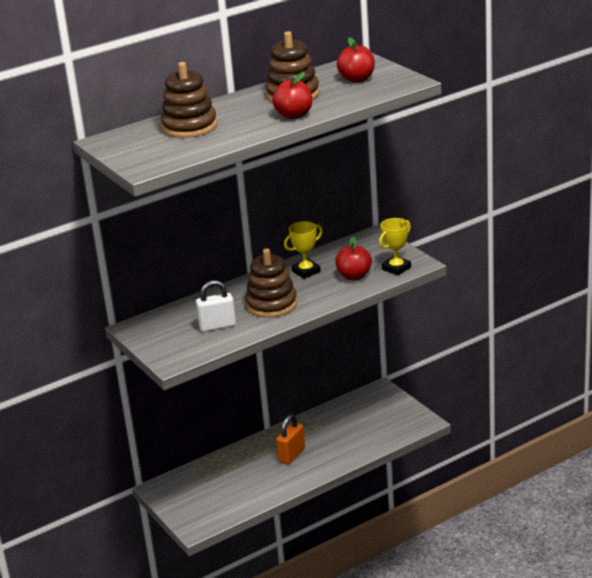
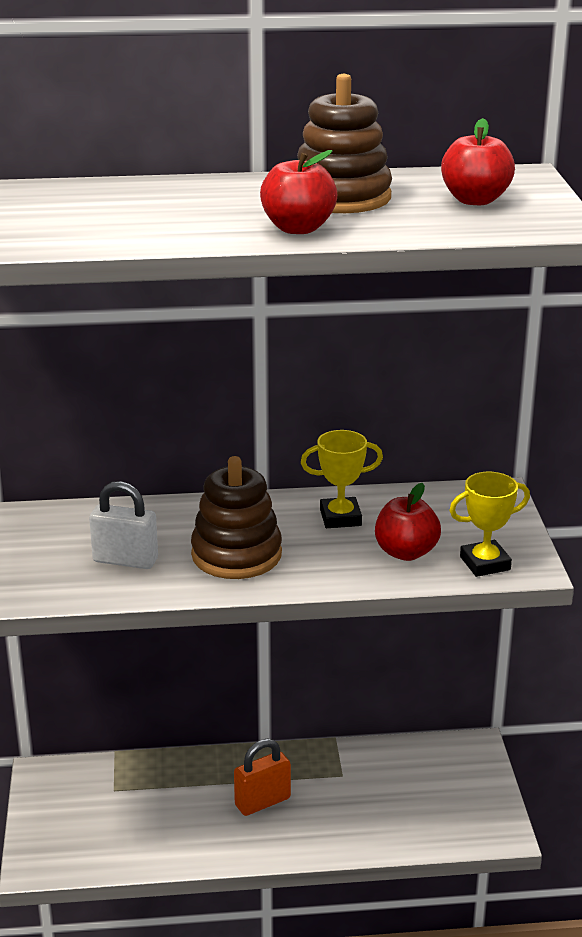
camera: 25 degrees right, 0 degrees up
(189, 127) = (121, 203): brown stacking toy -> none

